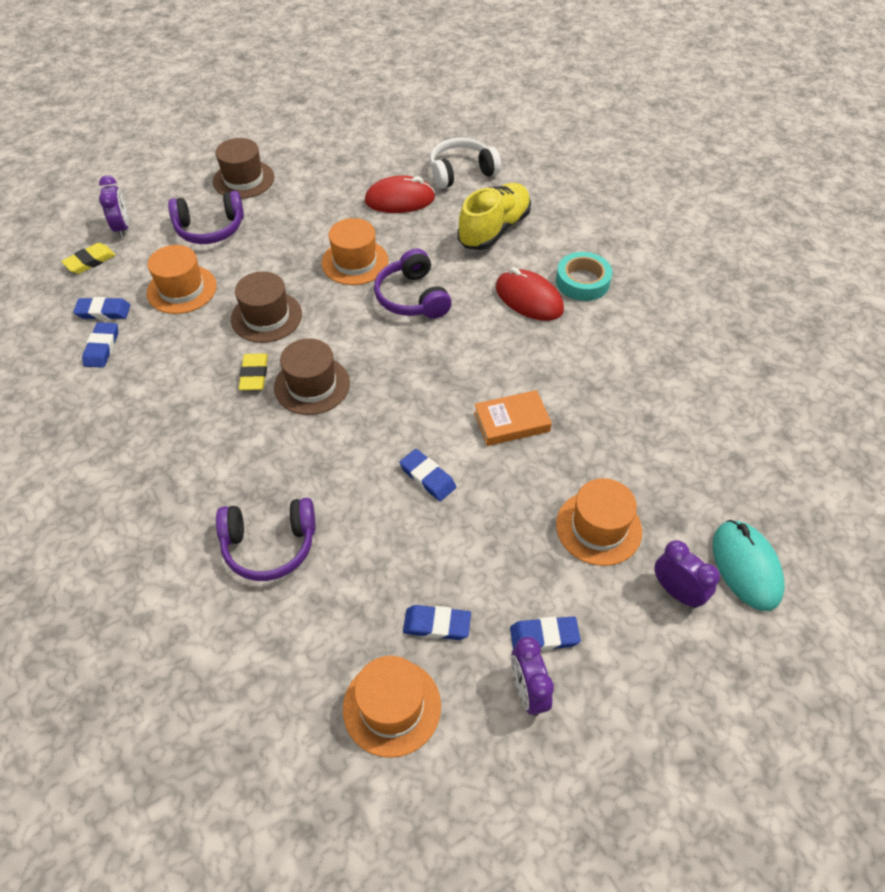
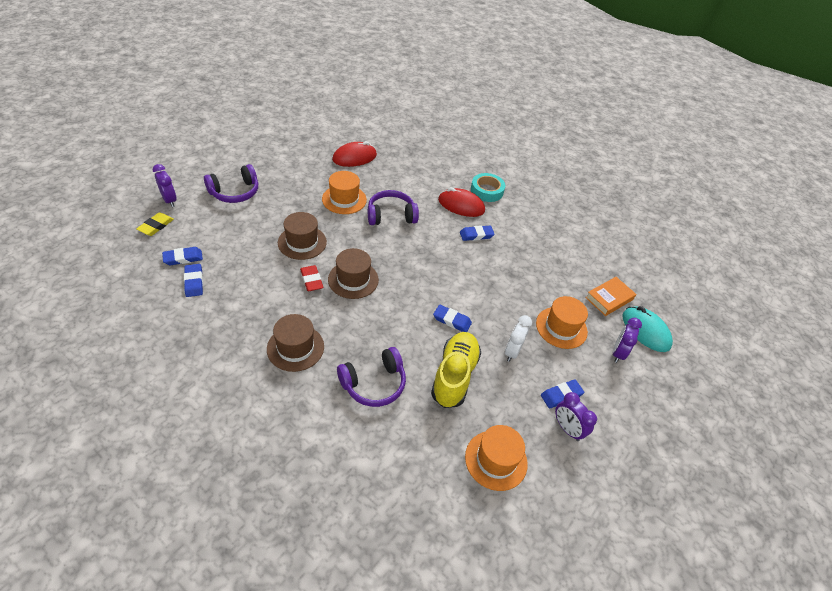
camera: 25 degrees left, 5 degrees down
(182, 289) = (234, 234): orange hat -> none
(243, 179) = (243, 157): brown hat -> brown hat (295, 348)
(254, 375) = (311, 280): yellow eraser -> red eraser
(412, 297) = (391, 215): purple headphones -> purple headphones turned 120 degrees clockwise
(437, 625) = (498, 405): blue eraser -> blue eraser (476, 235)
(461, 172) = (385, 136): white headphones -> none
(494, 229) = (421, 168): yellow shoe -> yellow shoe (454, 376)
(499, 547) = (512, 351): none -> white clock
(511, 422) = (485, 278): orange book -> orange book (609, 298)
(677, 592) = (618, 353): purple clock -> purple clock turned 90 degrees counterclockwise

